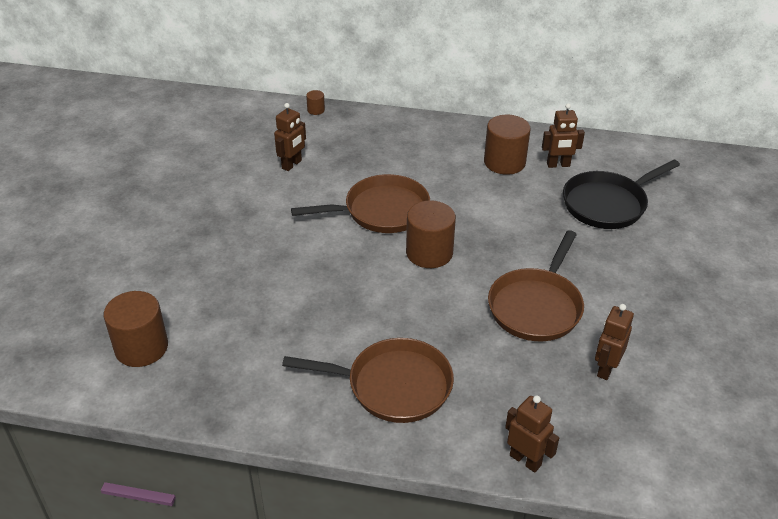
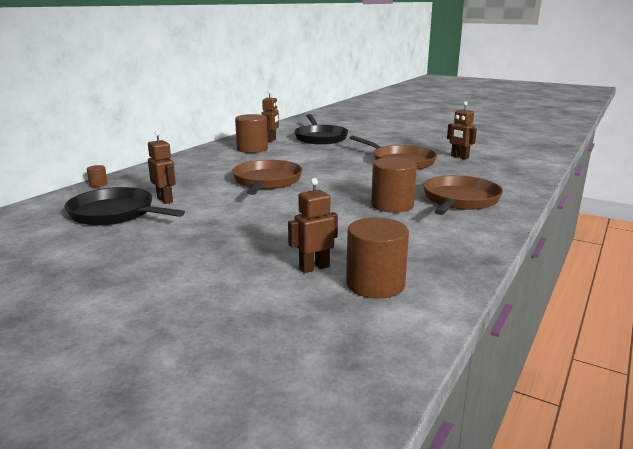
camera: 70 degrees left, 20 degrees down
(246, 151) = (115, 214): none -> black pan
(429, 253) = (328, 176): brown cylinder -> brown cylinder (392, 205)
(525, 460) = (529, 180): brown robot -> brown robot (314, 268)

